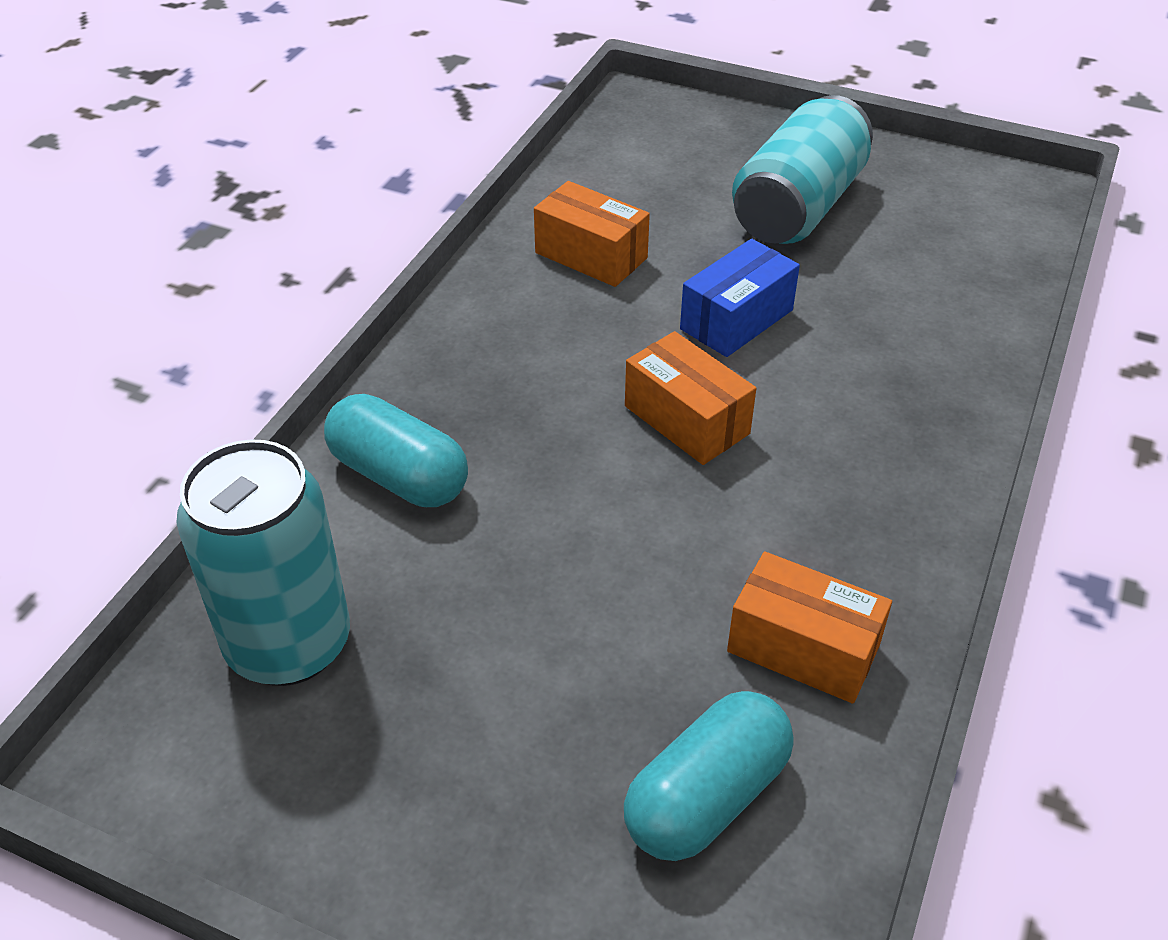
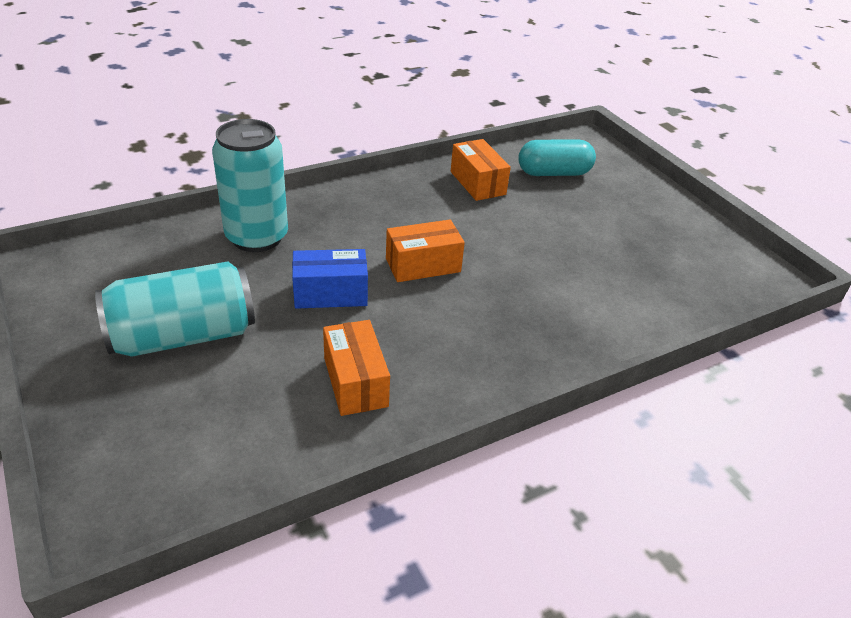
camera: 145 degrees left, 5 degrees down
(289, 644) = (684, 278): turquoise can -> turquoise can (257, 237)
(399, 475) = (591, 316): turquoise capsule -> none
(686, 420) = (423, 265): orange box -> orange box turned 75 degrees clockwise

